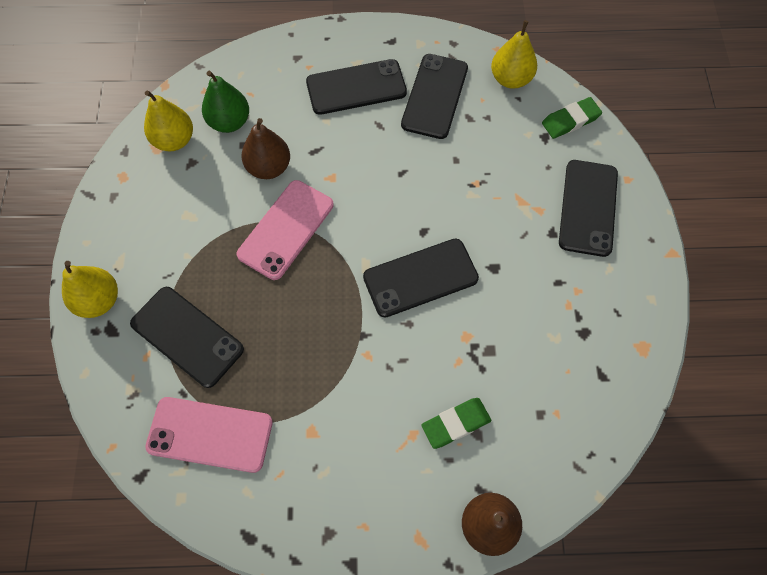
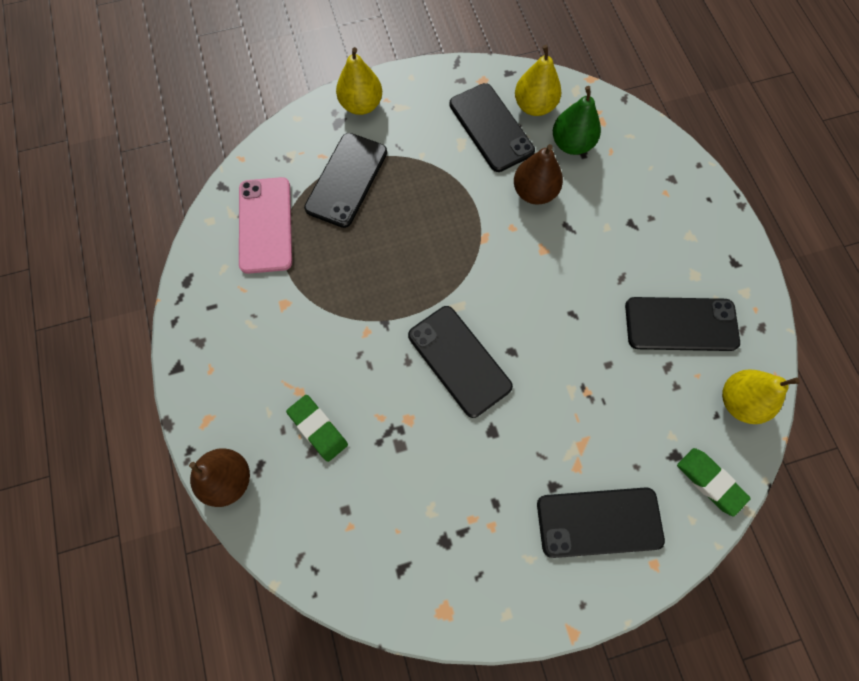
camera: 75 degrees right, 5 degrees up
(286, 229) = (473, 226): pink phone -> none
(356, 87) = (659, 244): black phone -> black phone (491, 127)

